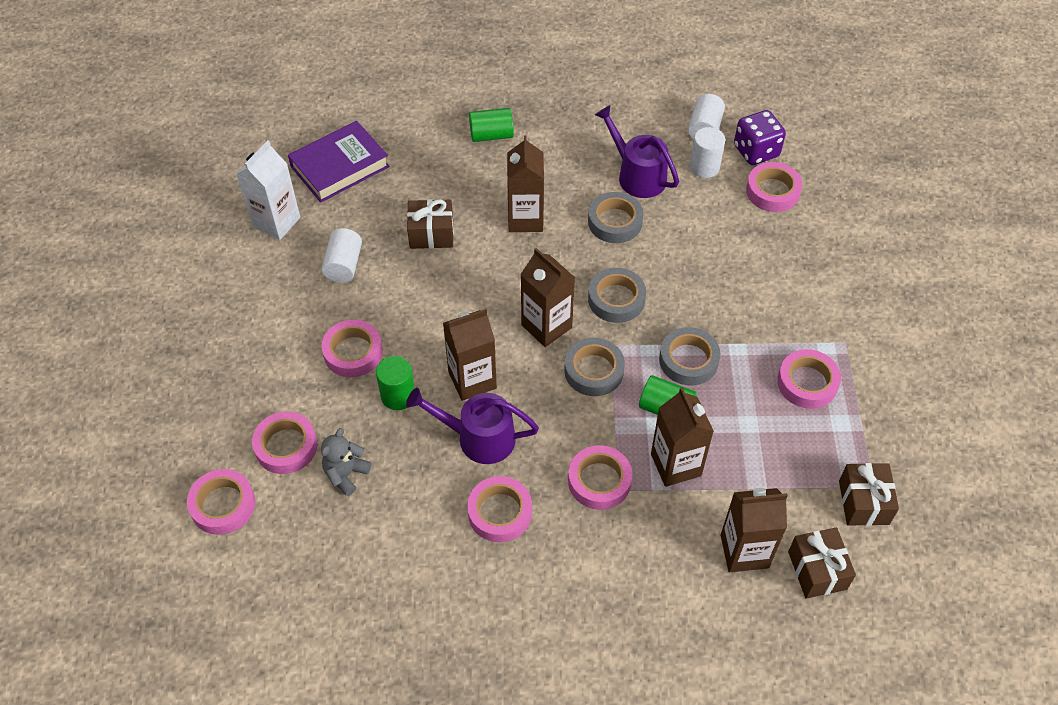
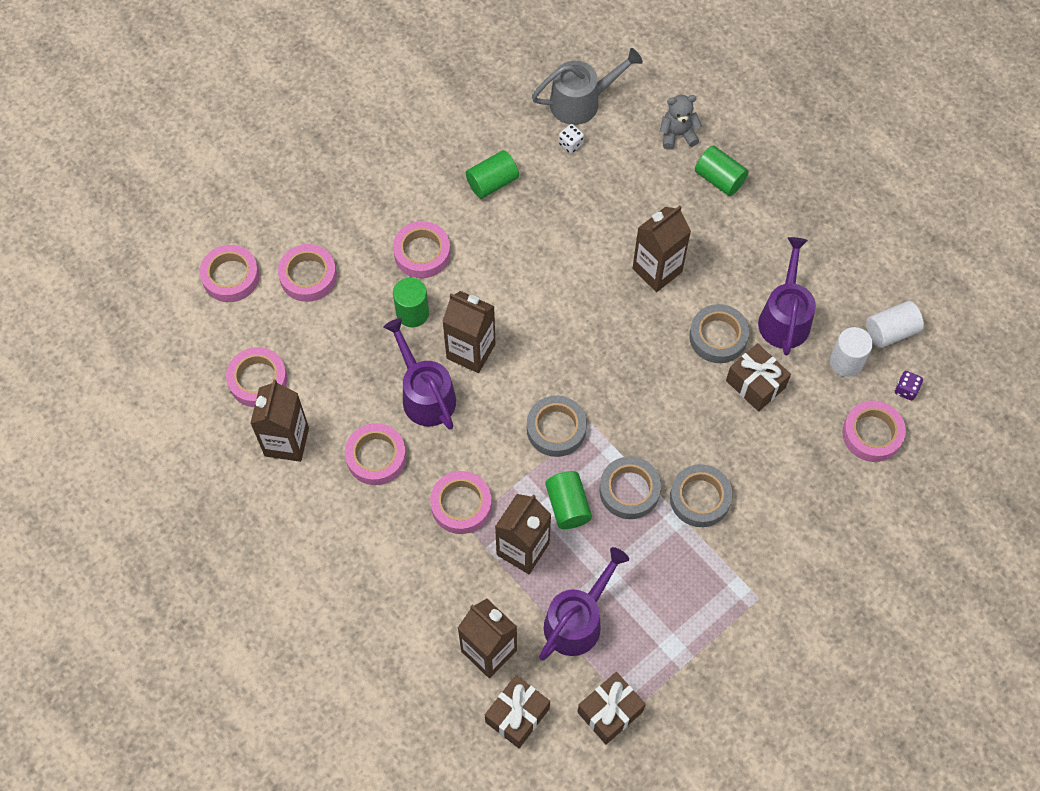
camera: 50 degrees right, 10 degrees up
(276, 222) = (488, 106): white carton -> none
(340, 166) = (581, 102): purple book -> grey watering can
(344, 265) = (492, 182): white cylinder -> green cylinder
(346, 474) = (320, 332): grey teddy bear -> grey teddy bear (677, 134)
(367, 196) = (570, 144): none -> white dice
(431, 234) = (578, 217): brown gift -> brown gift (755, 384)
(546, 326) = (567, 364): brown carton -> brown carton (286, 442)
(616, 299) = (640, 395): grey tape -> grey tape (700, 498)
(756, 151) = (906, 390): purple dice -> purple dice, size x0.49
(768, 470) = (577, 621): none -> purple watering can
(807, 383) = (689, 595): pink tape -> pink tape (258, 380)

